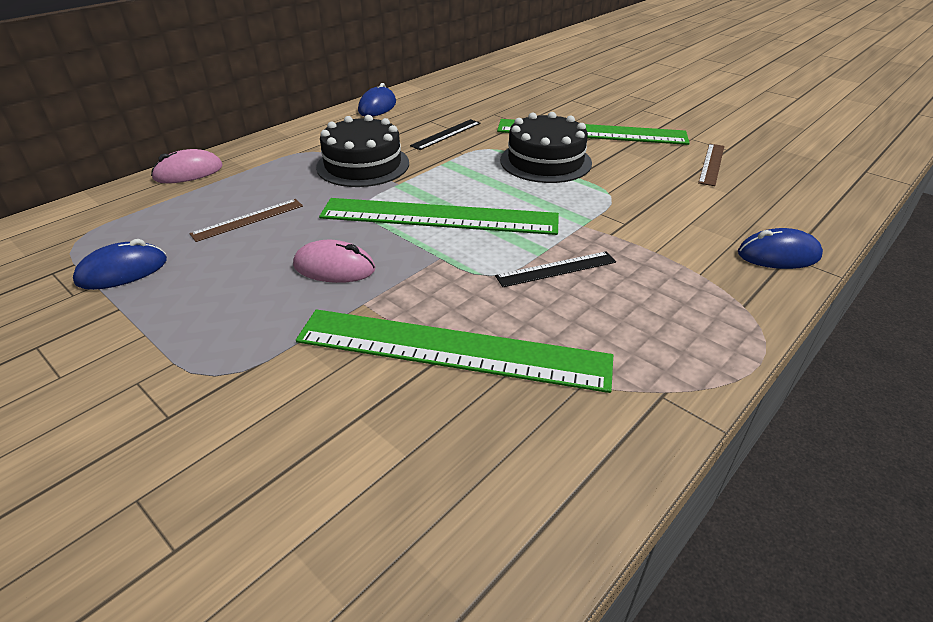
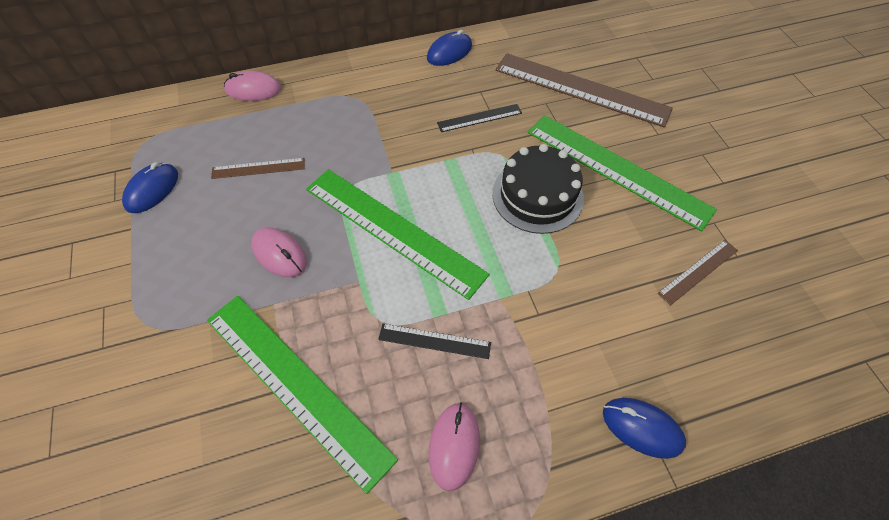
camera: 30 degrees right, 20 degrees up
(122, 271) = (152, 190): blue mouse -> blue mouse turned 60 degrees counterclockwise
(363, 165) = (382, 134): black cake -> none
(514, 101) = (581, 89): none -> brown ruler
(650, 326) = (454, 445): none -> pink mouse

